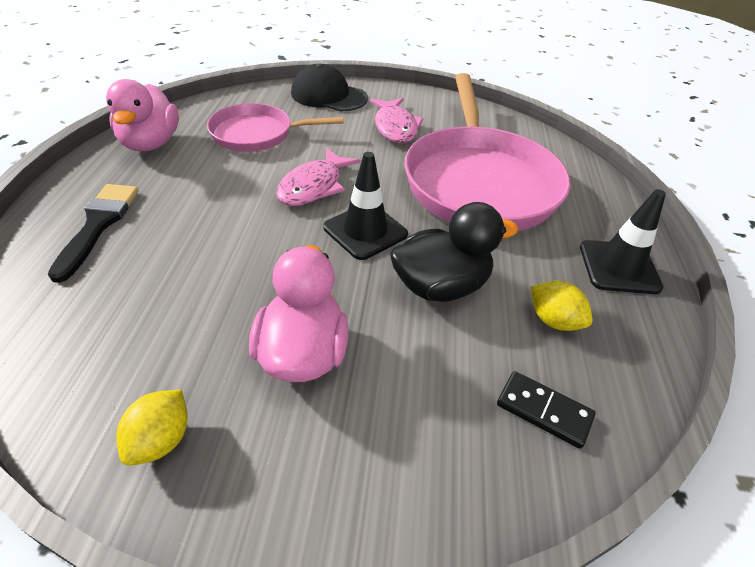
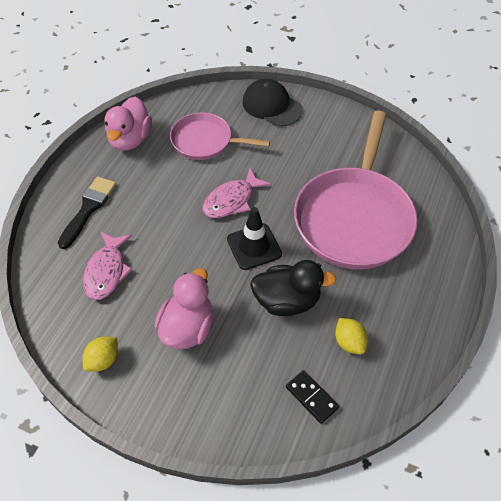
camera: 20 degrees right, 10 degrees up
(395, 127) = (312, 150): pink fish -> pink fish (106, 271)
(619, 267) = (419, 313): black traffic cone -> none

